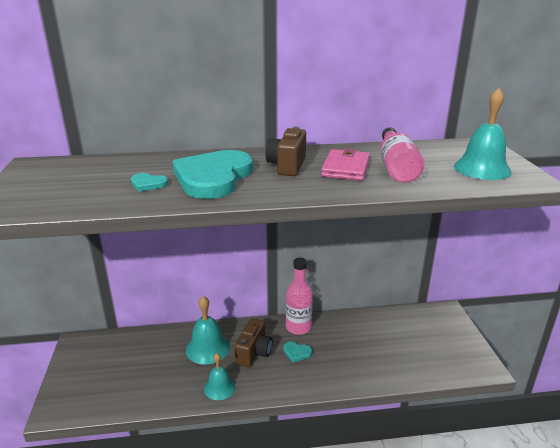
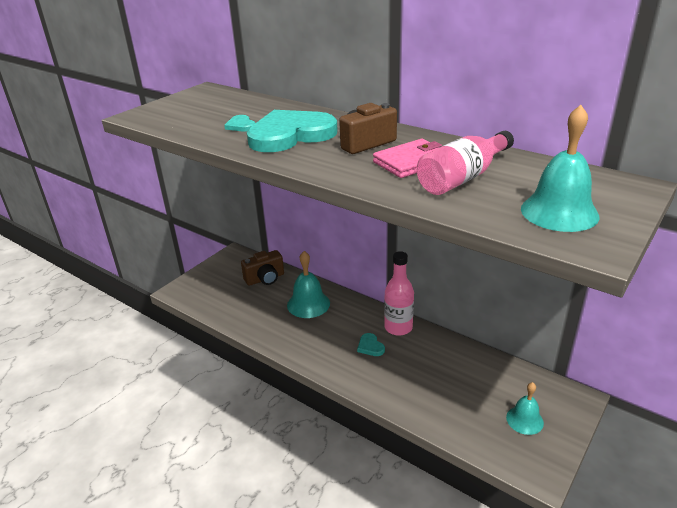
camera: 45 degrees right, 5 degrees up
(219, 388) = (282, 337): turquoise bell -> turquoise bell (524, 420)
(254, 353) = (337, 327): brown camera -> brown camera (265, 279)

